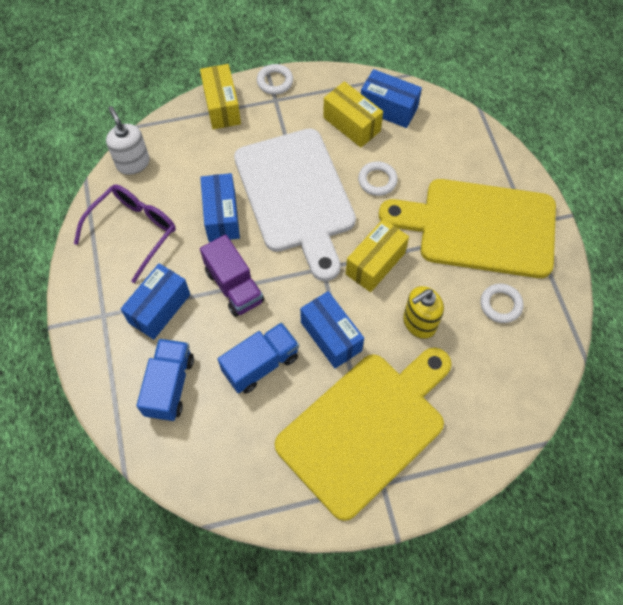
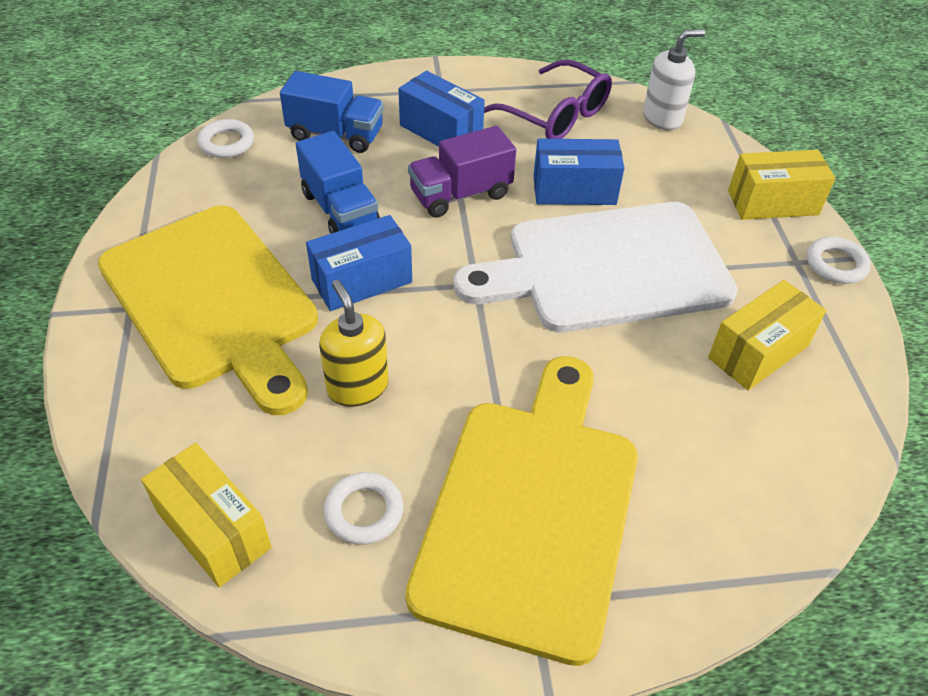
camera: 95 degrees right, 15 degrees down
(375, 263) = (475, 347): yellow box -> yellow box (213, 530)
(377, 180) = (637, 371): white ring -> white ring (226, 143)
(388, 108) = (803, 410): blue box -> none

